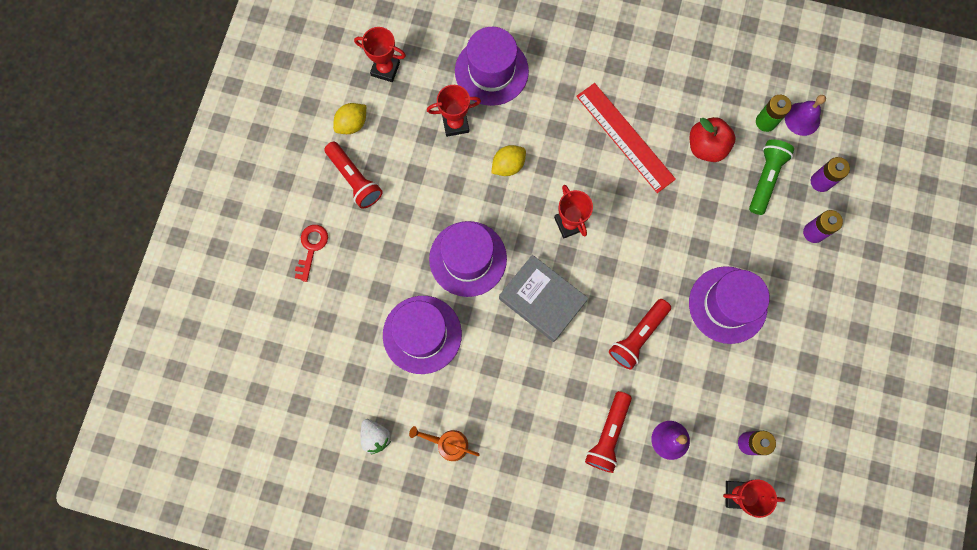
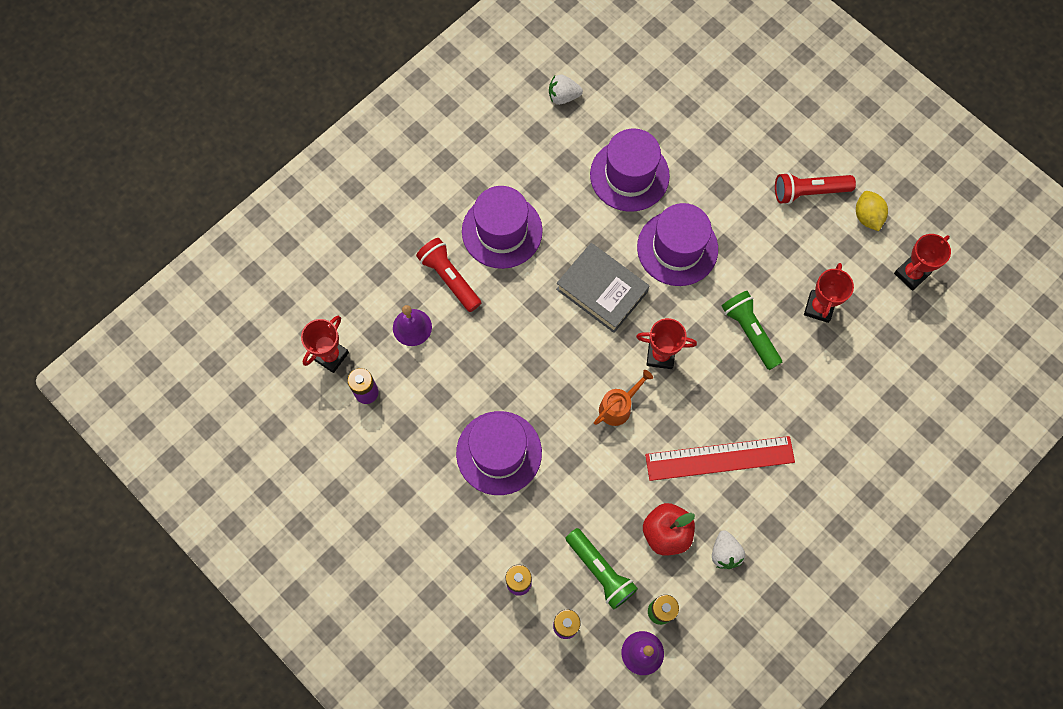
camera: 120 degrees right, 5 degrees down
(311, 248) = (761, 126): red key -> none
(448, 444) = (522, 148): orange watering can -> orange watering can (618, 407)
(491, 71) = (859, 370): purple hat -> purple hat (502, 231)
(508, 165) = (750, 332): yellow lemon -> green flashlight
(542, 300) = (601, 290): grey book -> grey book turned 60 degrees clockwise
(637, 336) = (519, 354): red flashlight -> none
(694, 98) = (725, 553): none -> white strawberry

